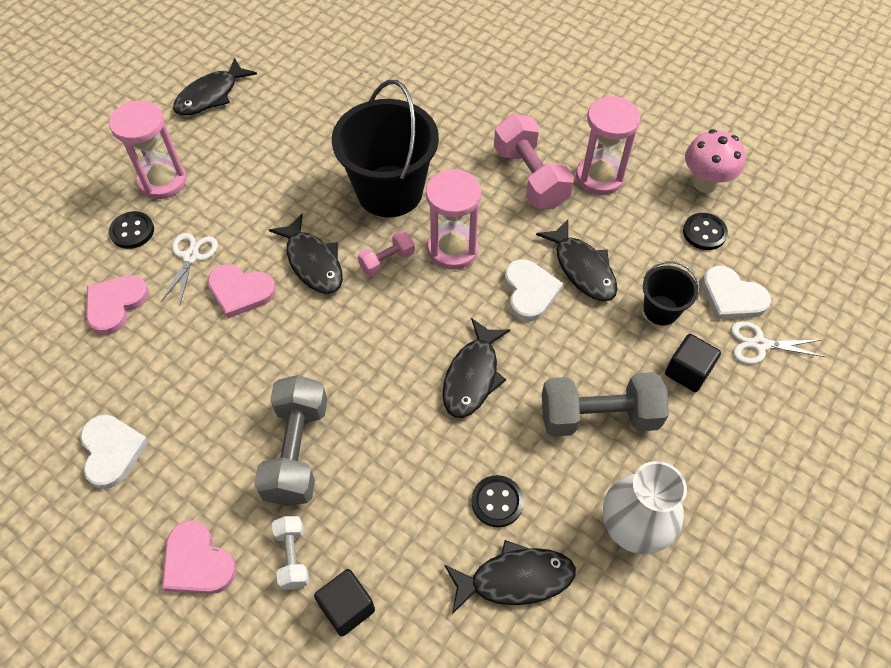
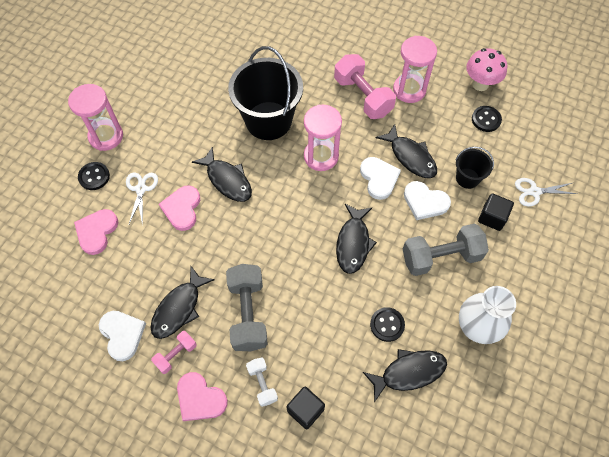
camera: 10 degrees left, 5 degrees up
(211, 95) = (124, 66): black fish -> black fish (179, 308)
(240, 291) = (182, 209): pink heart -> pink heart turned 90 degrees clockwise
(387, 261) = (278, 171): pink dumbbell -> pink dumbbell (176, 354)
(732, 297) = (511, 162): white heart -> white heart (425, 202)

